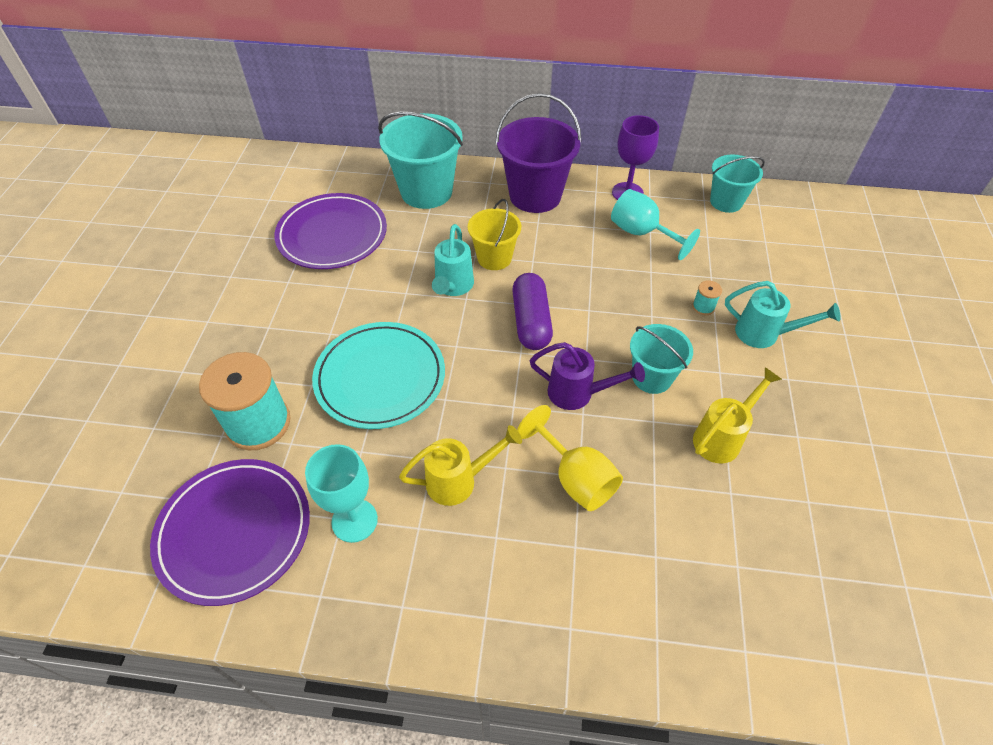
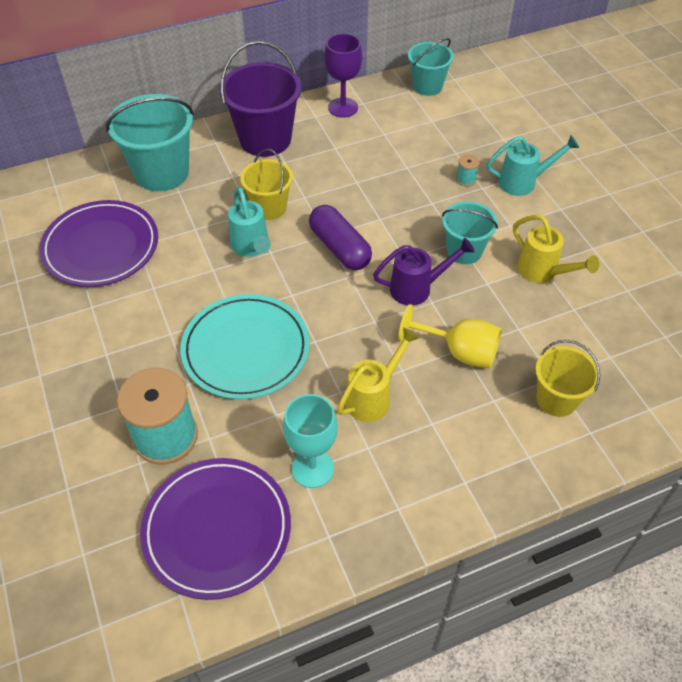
camera: 30 degrees left, 0 degrees up
(641, 233) = (378, 138): turquoise goblet -> none
(643, 581) = (556, 399): none -> yellow bucket
(722, 437) = (543, 272): yellow watering can -> yellow watering can turned 120 degrees clockwise

